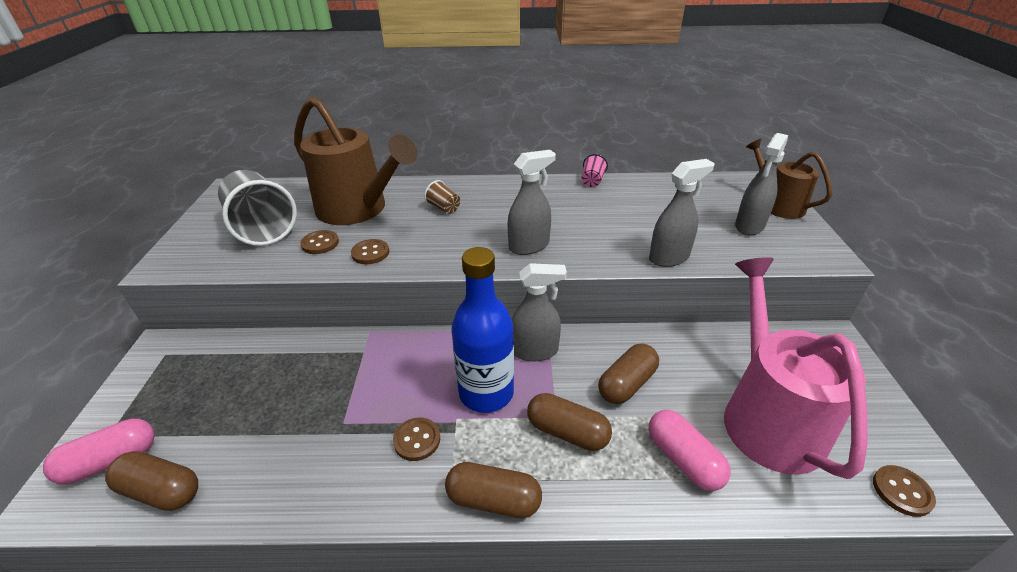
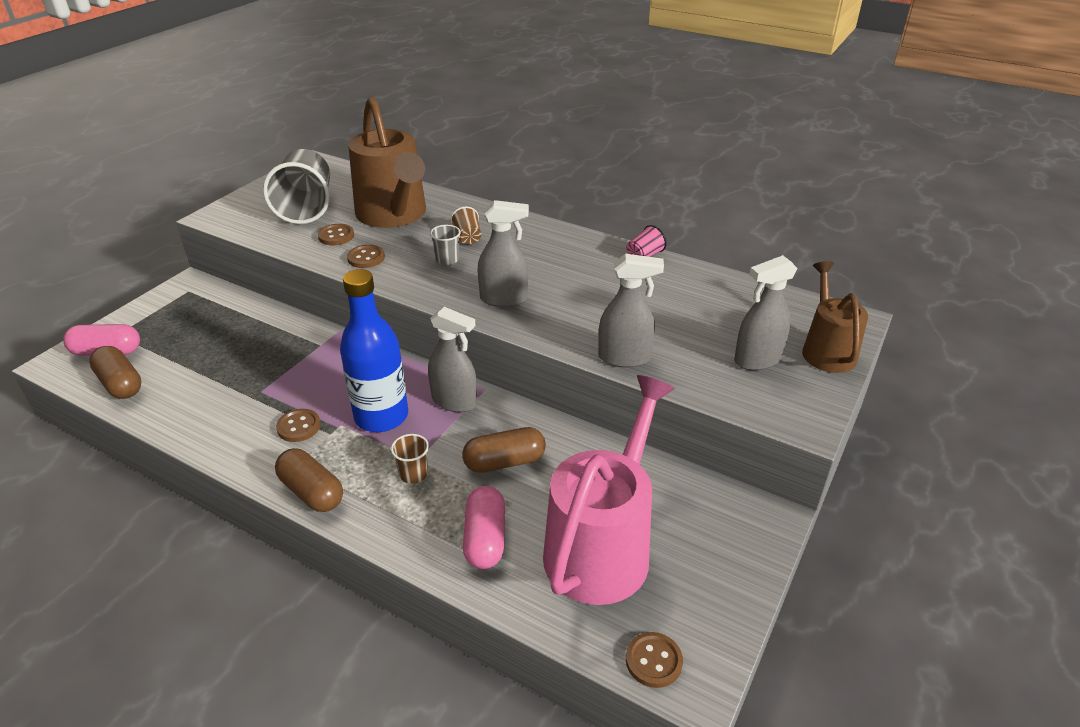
camera: 30 degrees right, 0 degrees up
(446, 231) = (447, 259): none -> grey cup
(567, 432) = (413, 474): brown capsule -> brown cup

